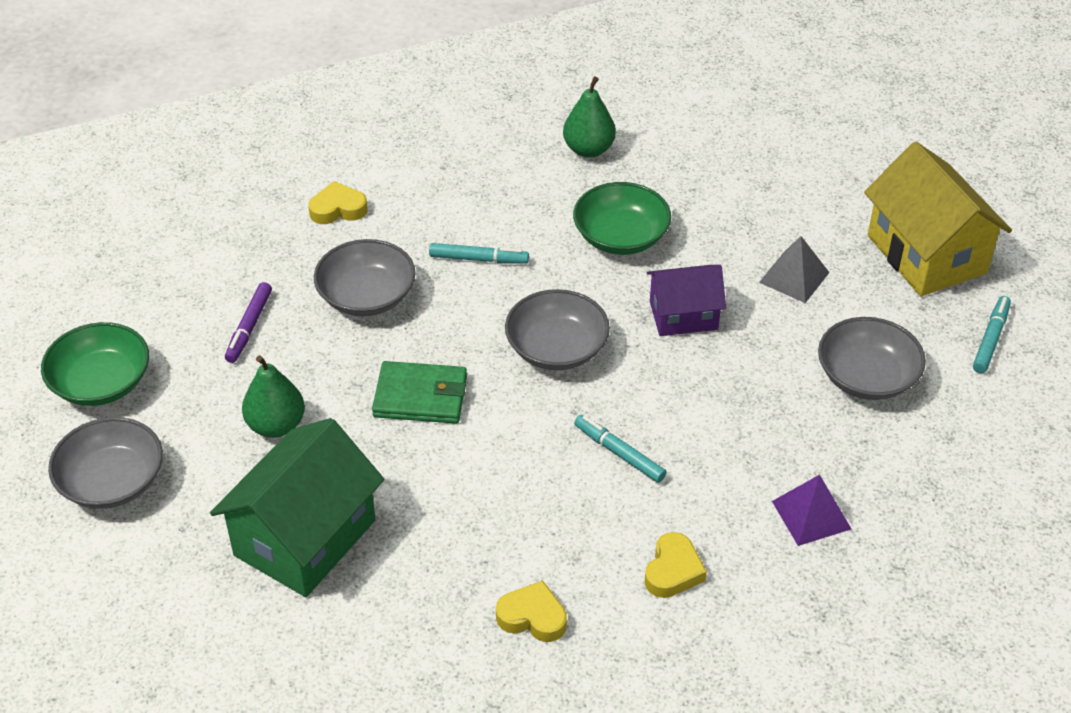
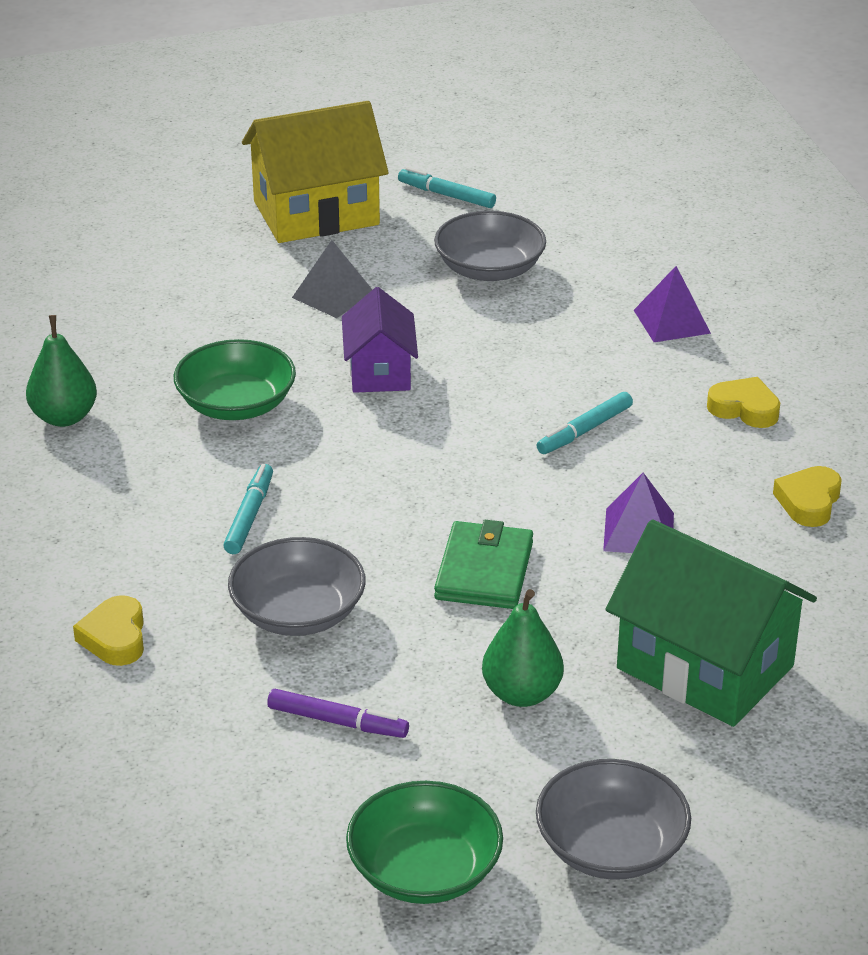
camera: 85 degrees left, 10 degrees down
(478, 493) = (638, 532): none -> purple pyramid
(557, 348) = (418, 463): grey bowl -> none

